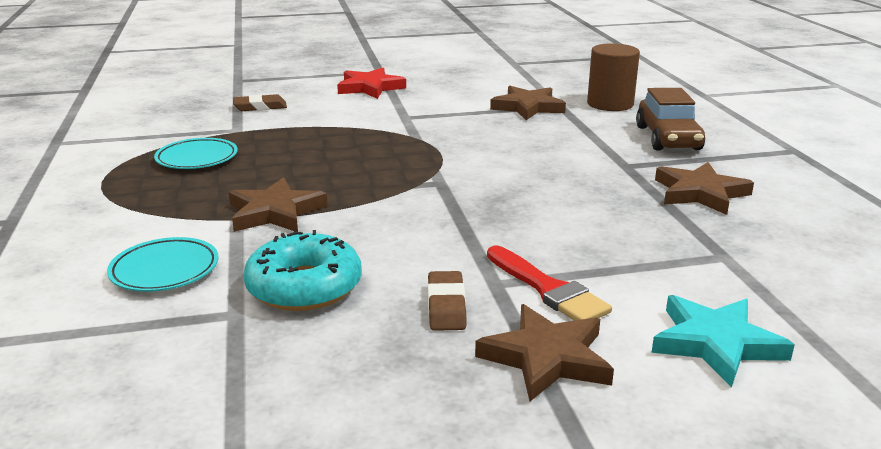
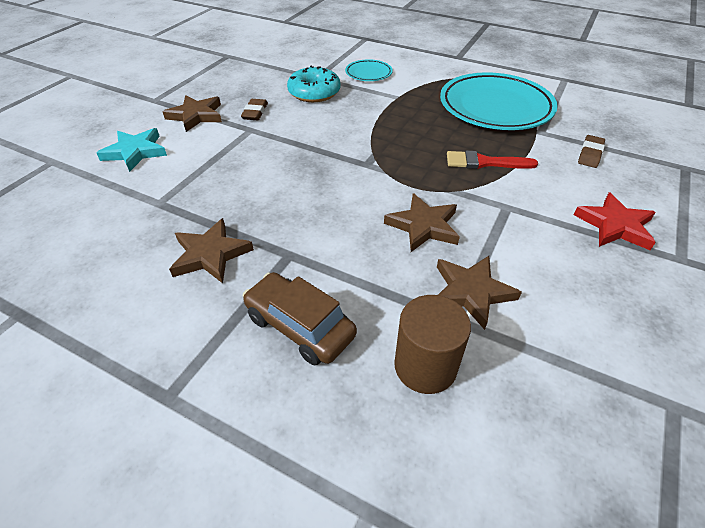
camera: 130 degrees right, 20 degrees up
(197, 158) = (495, 107): turquoise plate -> turquoise plate, size x2.15
(275, 212) = (392, 107): brown star -> brown star (423, 226)
(446, 306) = (255, 112): brown eraser -> brown eraser turned 60 degrees clockwise
(548, 289) = (226, 138): red brush -> red brush (484, 162)

